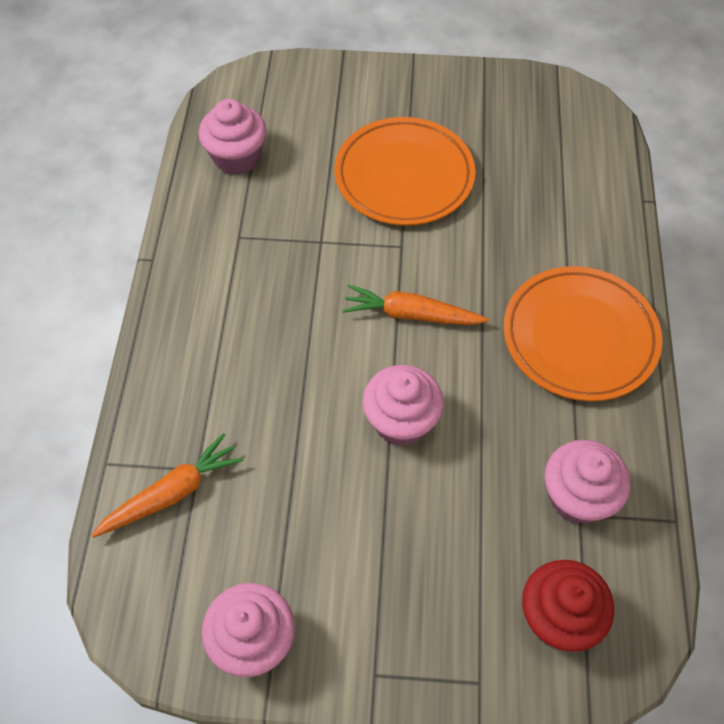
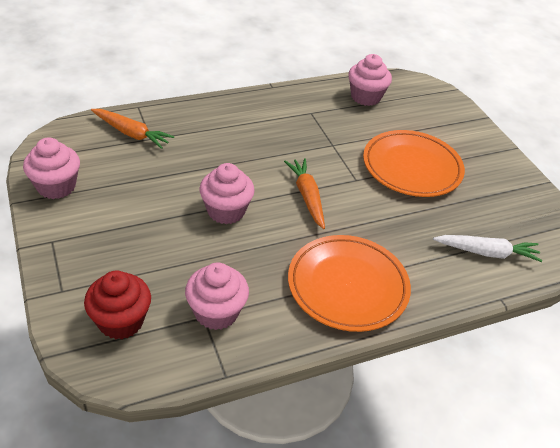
camera: 60 degrees right, 15 degrees down
(573, 177) = (487, 252): none -> white carrot

